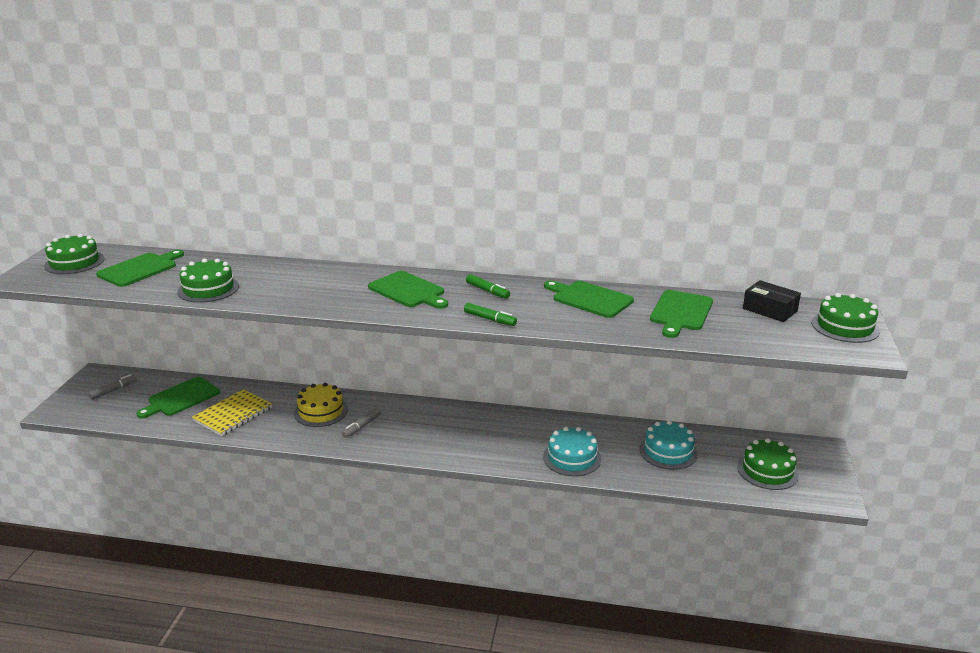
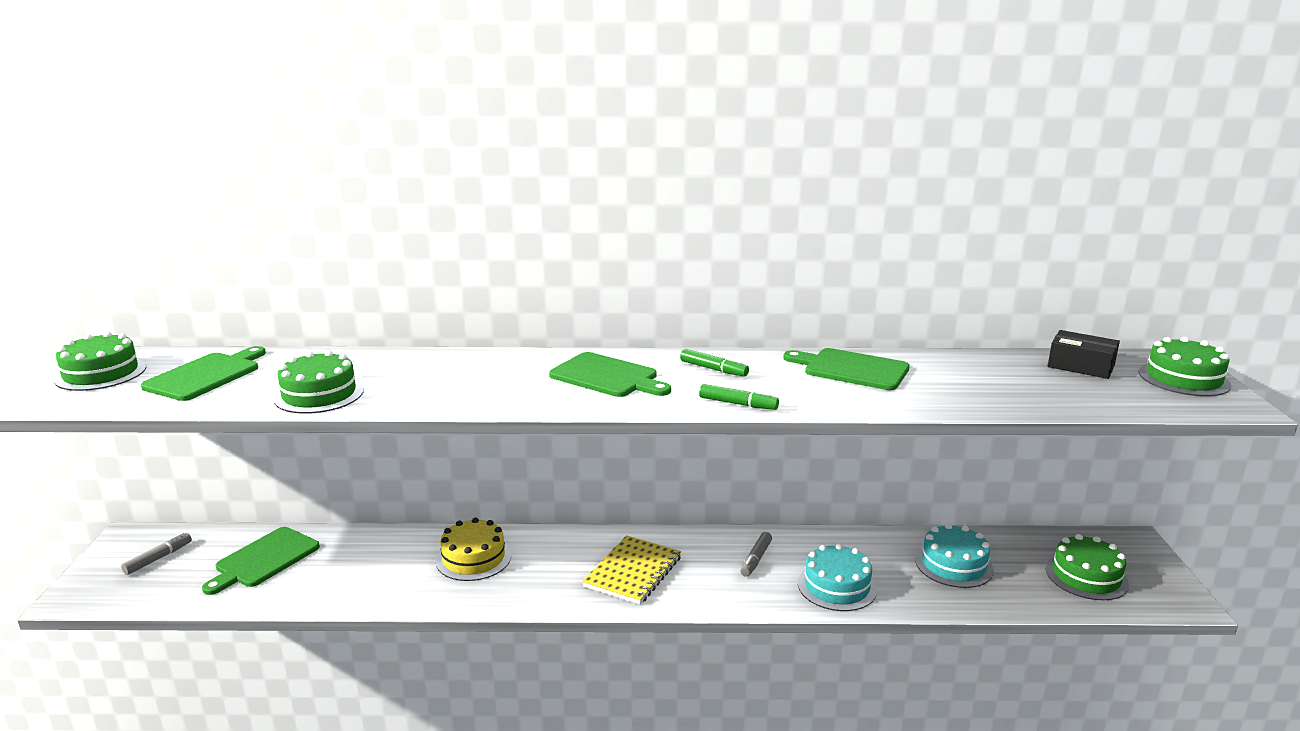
camera: 10 degrees left, 5 degrees down
(233, 414) = (348, 575): yellow notebook -> yellow notebook (633, 572)
(361, 426) = (538, 573): grey marker -> grey marker (756, 559)
(681, 312) = (976, 377): green cutting board -> none

